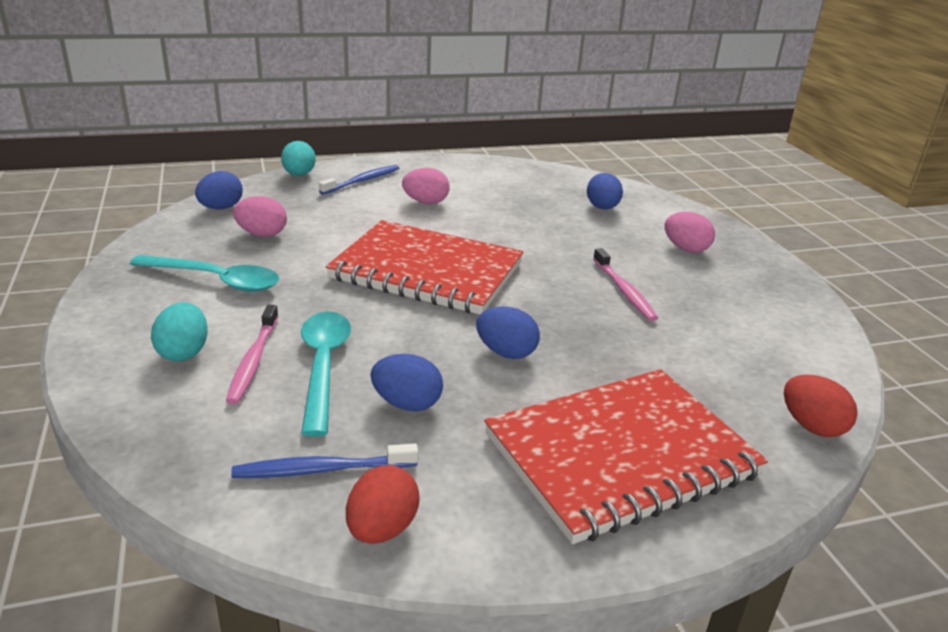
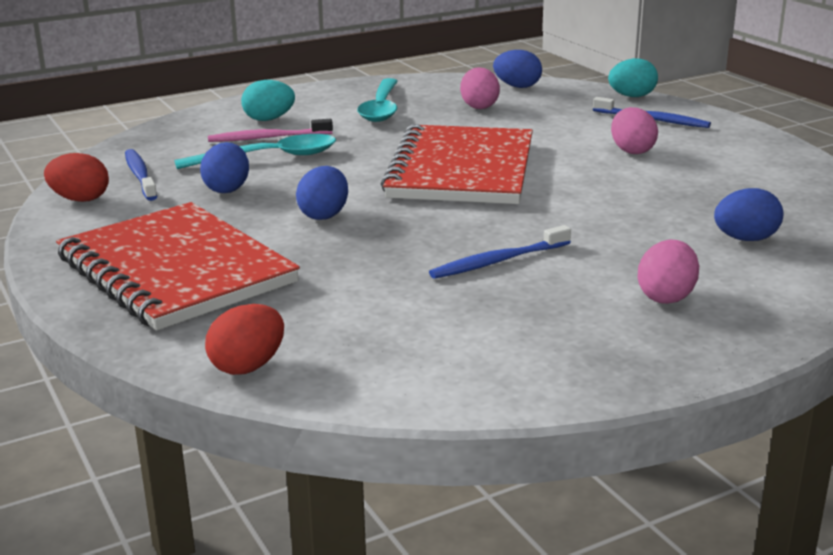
camera: 80 degrees right, 5 degrees down
(624, 291) = (498, 261): pink toothbrush -> blue toothbrush

